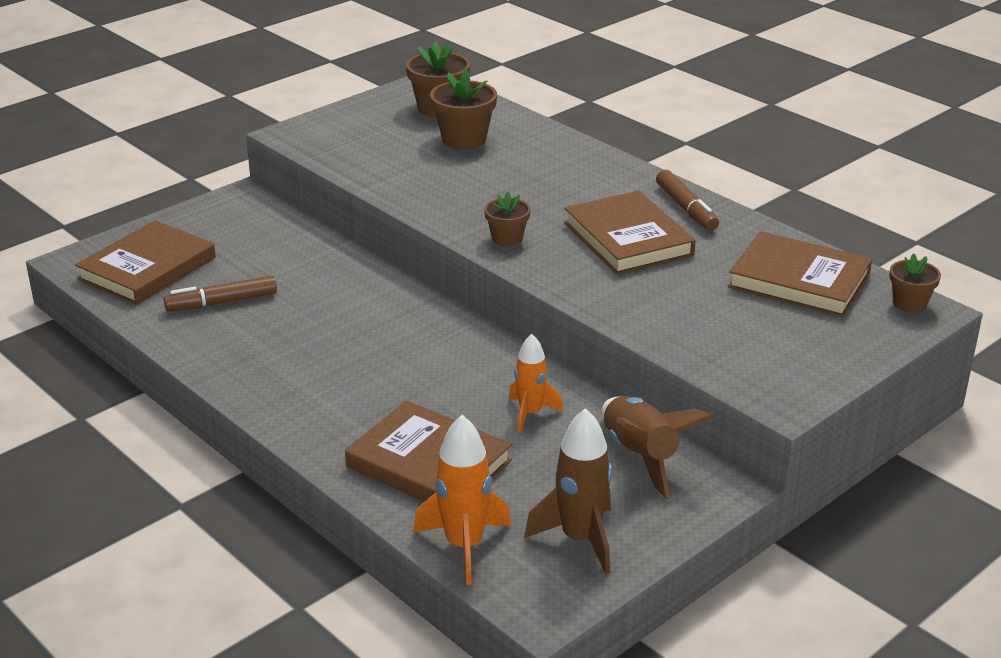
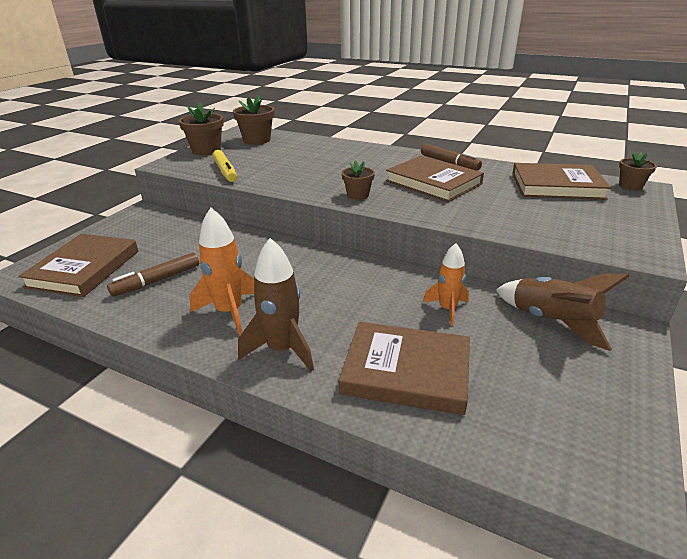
camera: 20 degrees left, 0 degrees up
(360, 162) = (225, 171): none -> yellow marker
(464, 139) = (284, 151): brown flower pot -> brown flower pot (206, 150)
(464, 545) = (500, 445): orange rocket -> orange rocket (229, 312)
(580, 539) = (583, 406): brown rocket -> brown rocket (282, 349)

